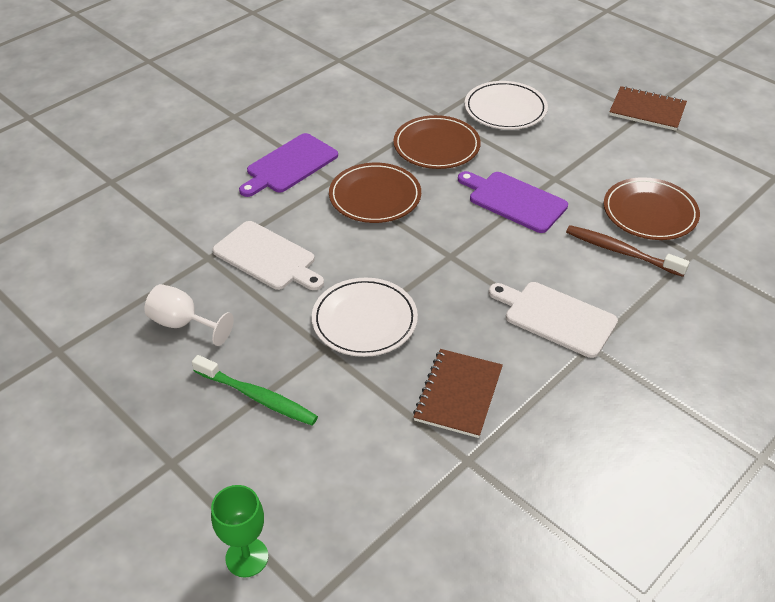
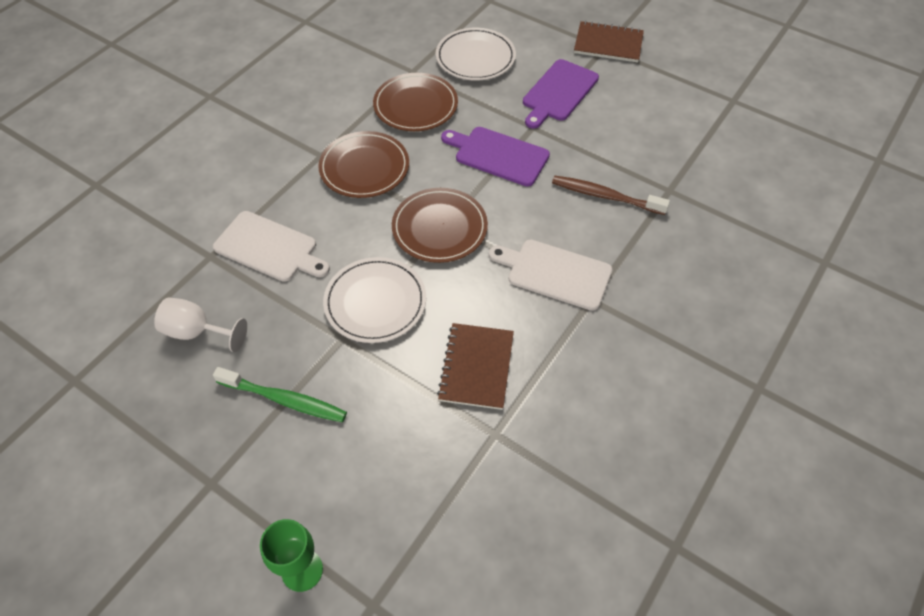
camera: 10 degrees left, 10 degrees up
(289, 165) = (274, 144): purple cutting board -> purple cutting board (558, 92)
(650, 212) = (625, 152): brown plate -> brown plate (439, 228)

